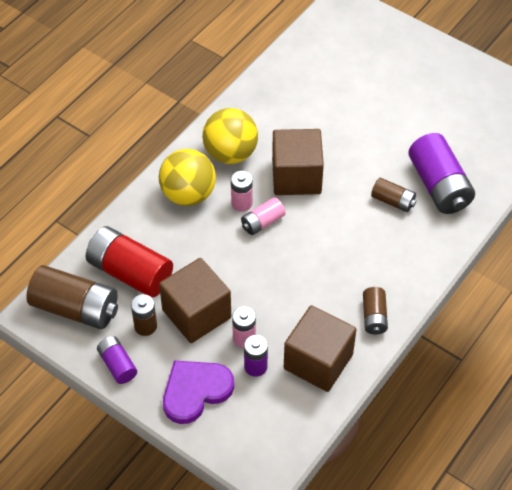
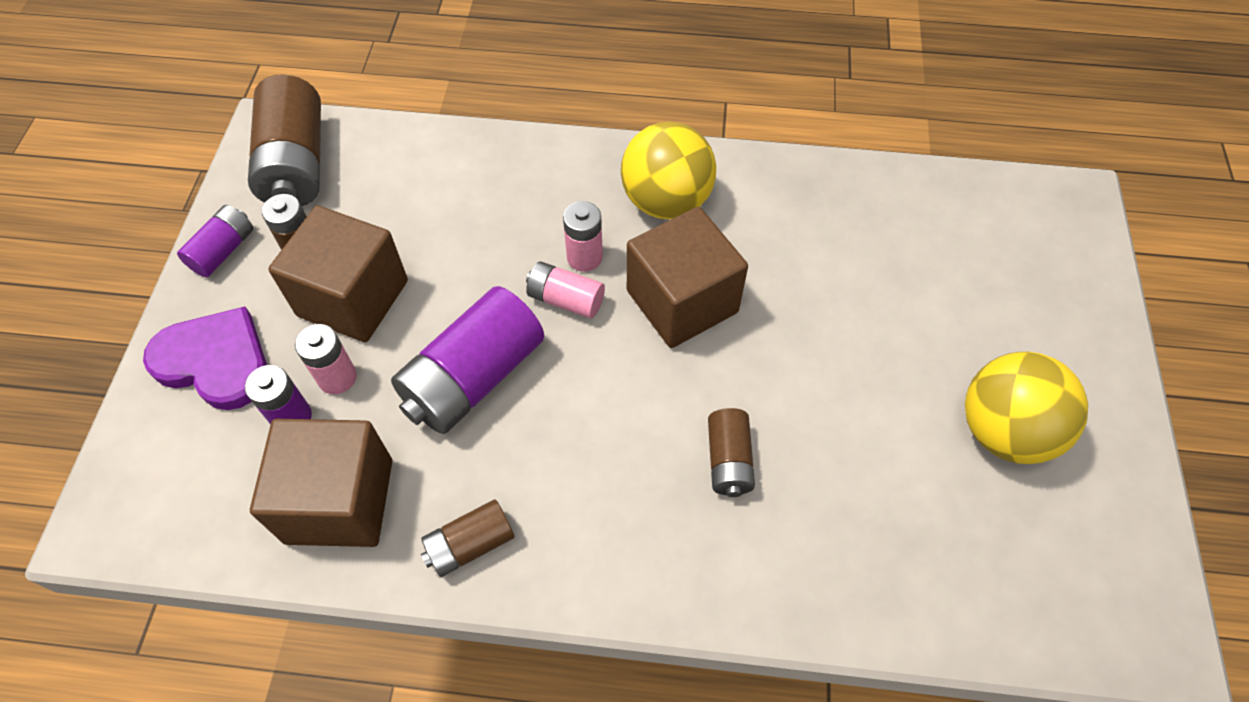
camera: 60 degrees right, 5 degrees up
(130, 272) = (385, 191): red battery -> none
(188, 194) = (558, 189): yellow ball -> yellow ball (1003, 431)
(439, 186) = (813, 520): purple battery -> purple battery (473, 378)

